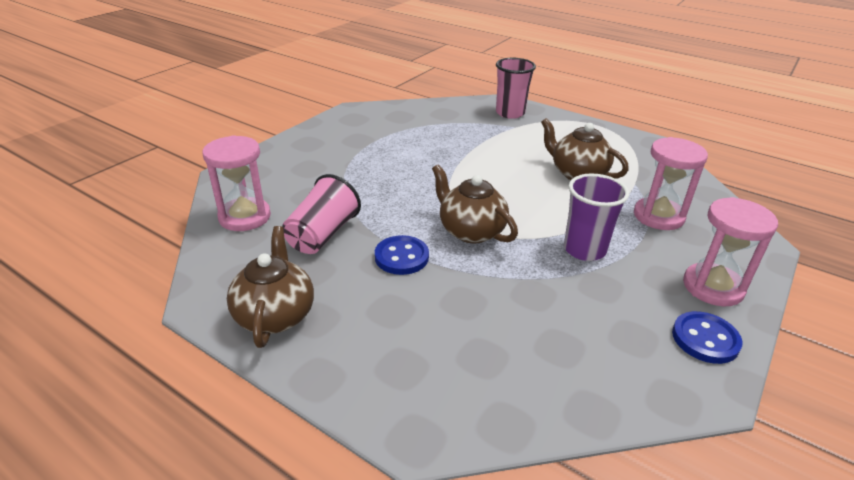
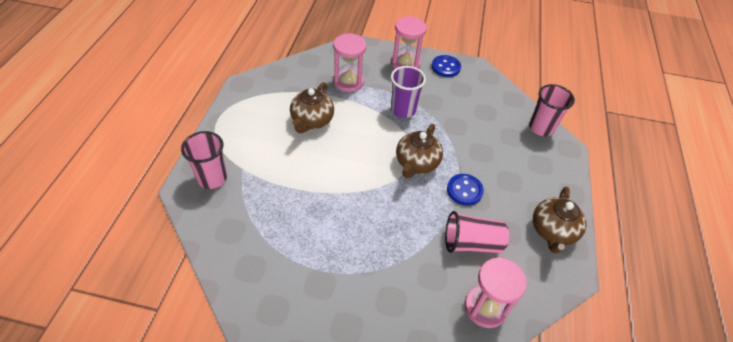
camera: 115 degrees left, 15 degrees up
(275, 315) = (552, 231): brown teapot -> brown teapot turned 45 degrees counterclockwise
(489, 417) = (541, 128): none -> pink cup

